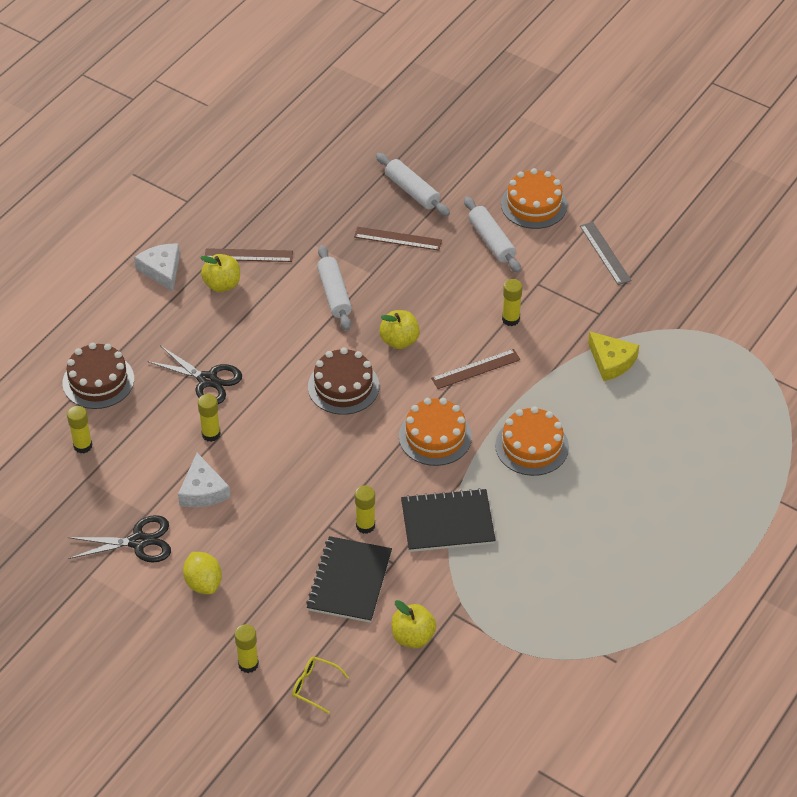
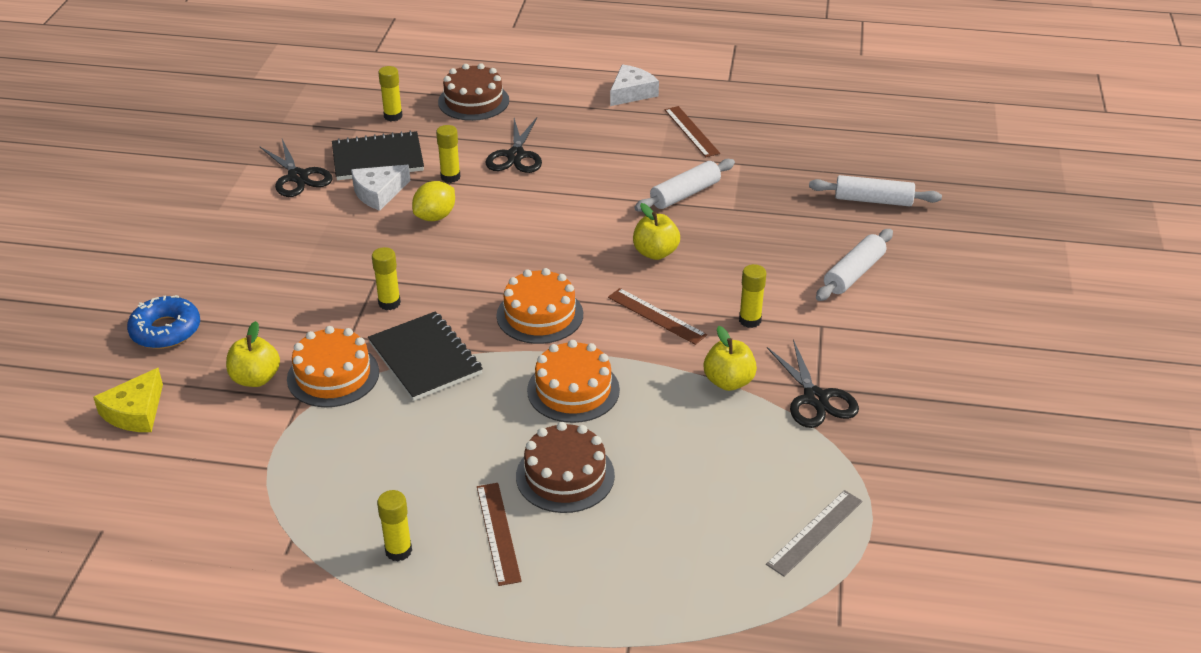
camera: 65 degrees right, 10 degrees down
(203, 583) = (266, 226): yellow lemon -> yellow lemon (435, 216)
(222, 284) = (641, 128): yellow apple -> yellow apple (728, 381)
(248, 664) = (178, 281): yellow glue stick -> yellow glue stick (398, 551)
(314, 686) = (166, 330): yellow glasses -> blue donut
(343, 386) = (566, 235): brown cake -> brown cake (565, 475)
(349, 581) = (310, 314): black notebook -> black notebook (378, 158)
(398, 238) = (797, 211): brown ruler -> brown ruler (498, 533)
(412, 191) = (873, 200): white rolling pin -> white rolling pin turned 75 degrees clockwise
(534, 204) = (939, 288): orange cake -> orange cake (333, 375)
(605, 253) = (917, 364): grey ruler -> grey ruler (815, 532)
(610, 319) = (815, 398): none -> black scissors
(611, 361) = (750, 418): yellow cheese -> yellow cheese (135, 412)

